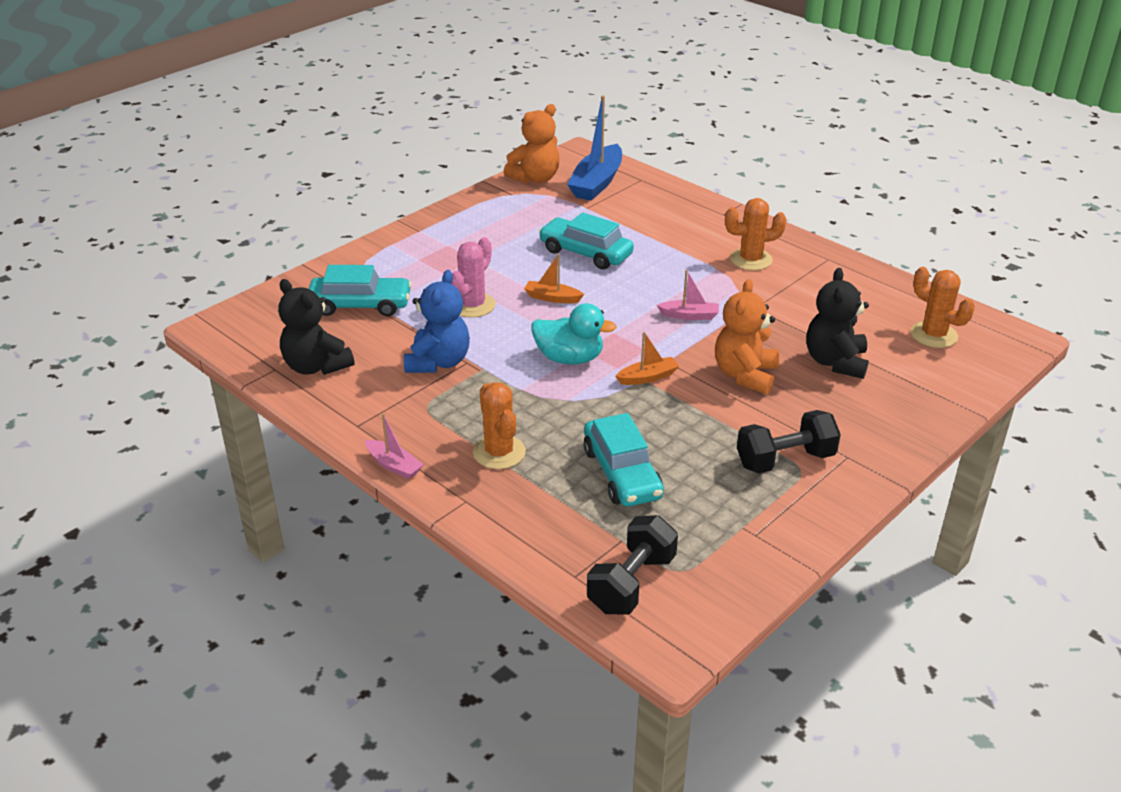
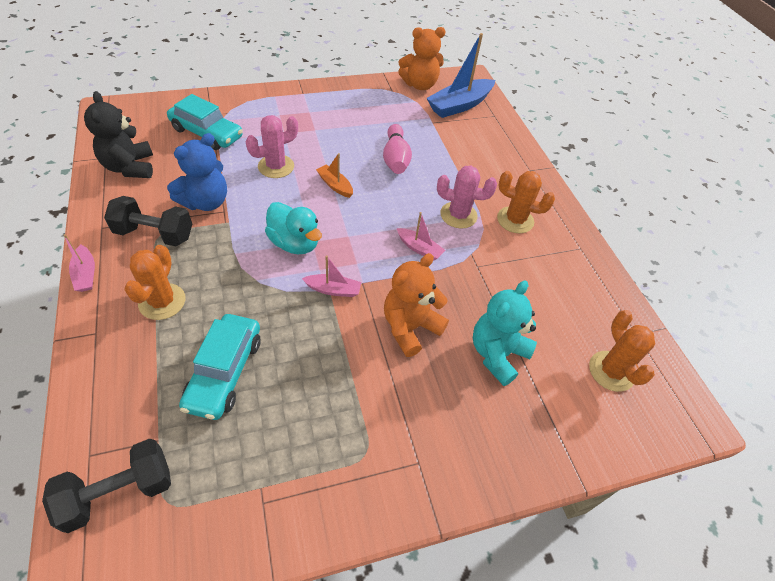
camera: 25 degrees right, 15 degrees up
(585, 253) = (395, 159): turquoise car -> pink bowling pin
(647, 377) = (333, 290): orange boat -> pink boat
(696, 276) = (458, 215): none -> pink cactus
(785, 460) = (362, 435): black dumbbell -> black dumbbell (154, 234)
(835, 362) = (497, 354): black teddy bear -> turquoise teddy bear

